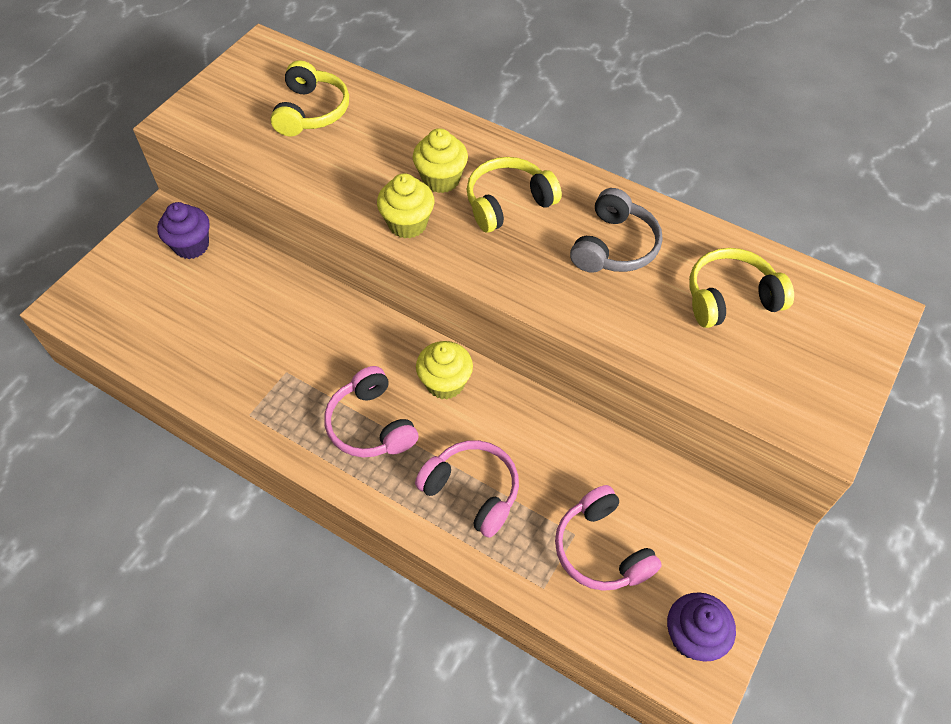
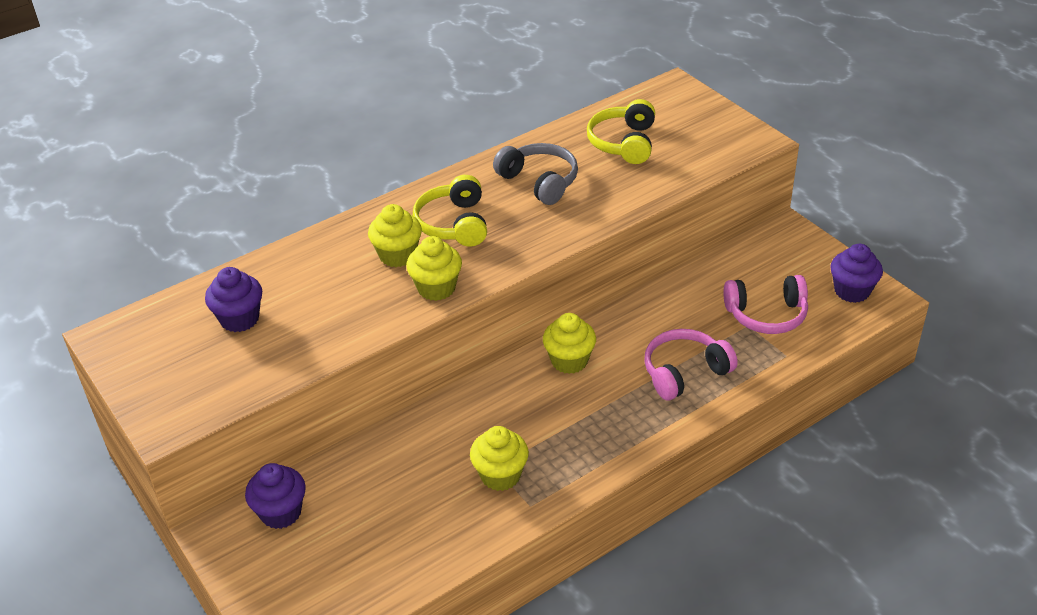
camera: 65 degrees left, 15 degrees down
(277, 379) = (500, 475): none -> yellow cupcake
(311, 111) = (240, 319): yellow headphones -> purple cupcake
(371, 425) = (587, 420): pink headphones -> none

